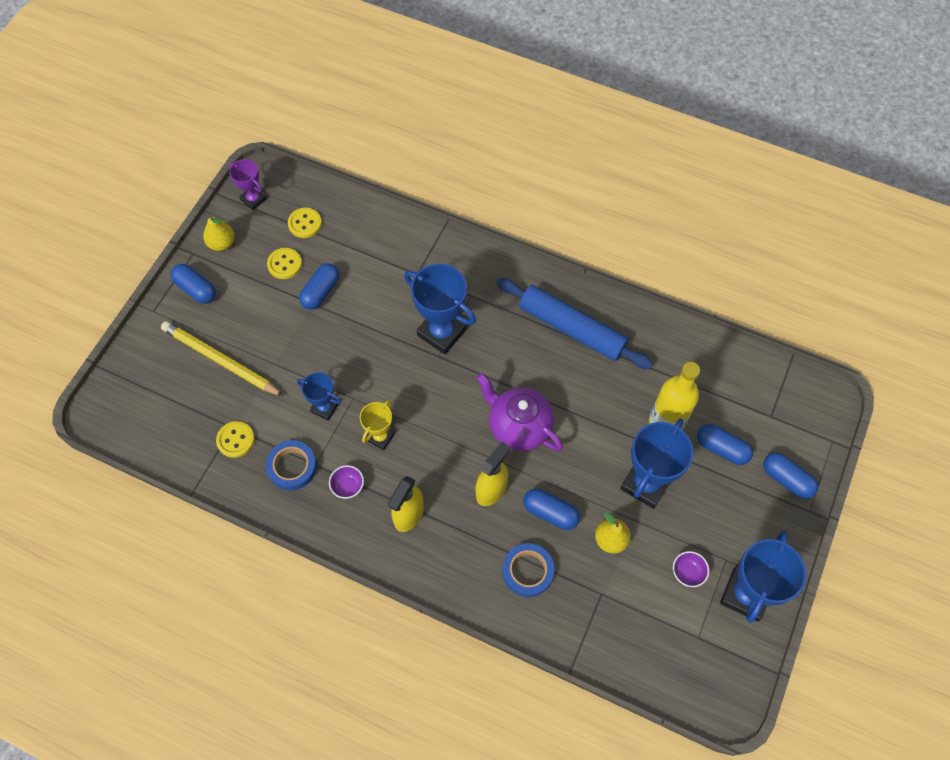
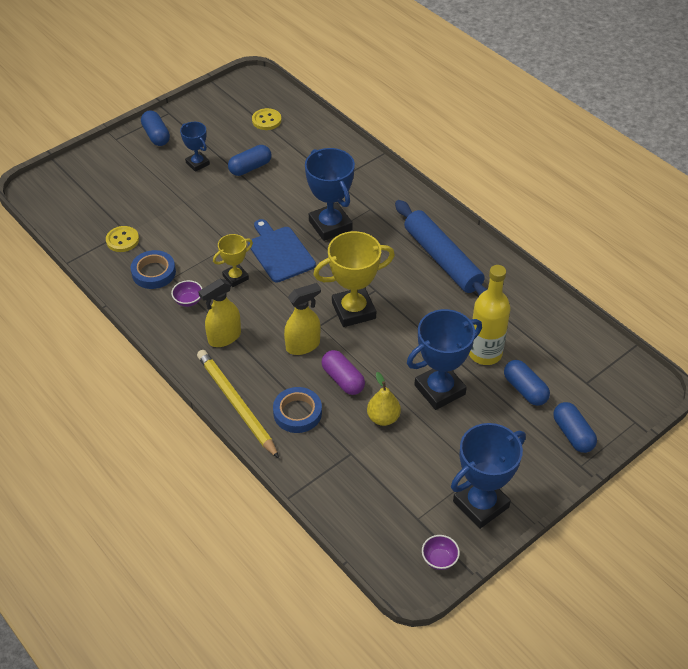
camera: 25 degrees right, 15 degrees down
(220, 361) = (144, 186): yellow pencil -> yellow pencil (236, 404)
(222, 243) = (194, 113): yellow pear -> none
(253, 199) = (237, 93): purple trophy -> none
(284, 264) = (234, 141): yellow button -> none
(324, 408) = (204, 243): blue trophy -> blue trophy (197, 163)
(408, 387) = (280, 252): none -> blue cutting board
(518, 427) = (353, 310): purple teapot -> yellow trophy
(550, 513) = (343, 379): blue capsule -> purple capsule
(687, 572) = (437, 468): purple bowl -> purple bowl (439, 559)

